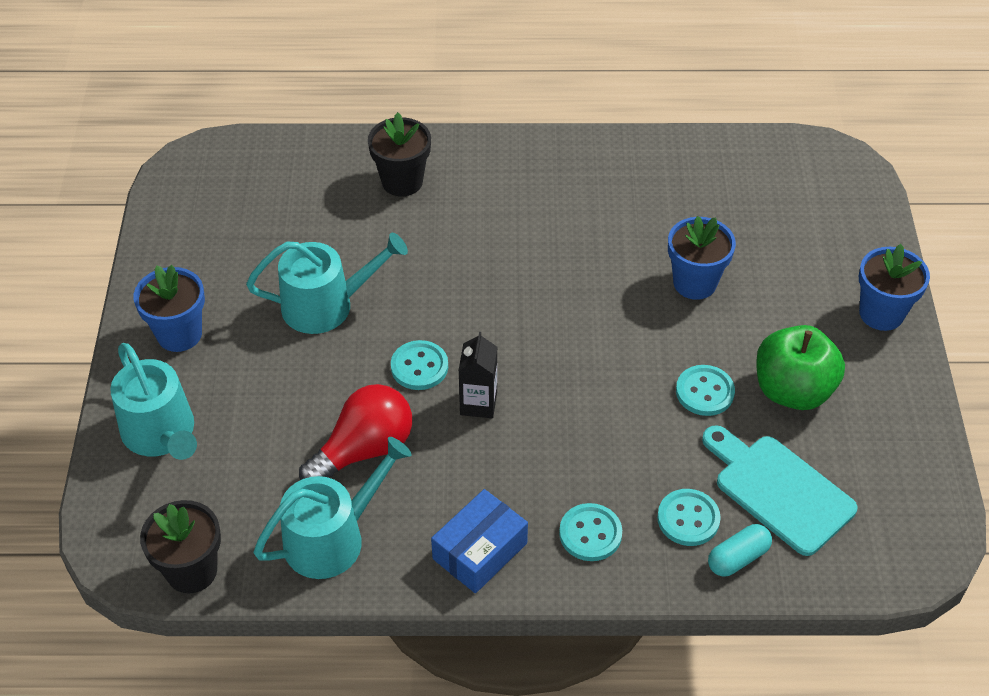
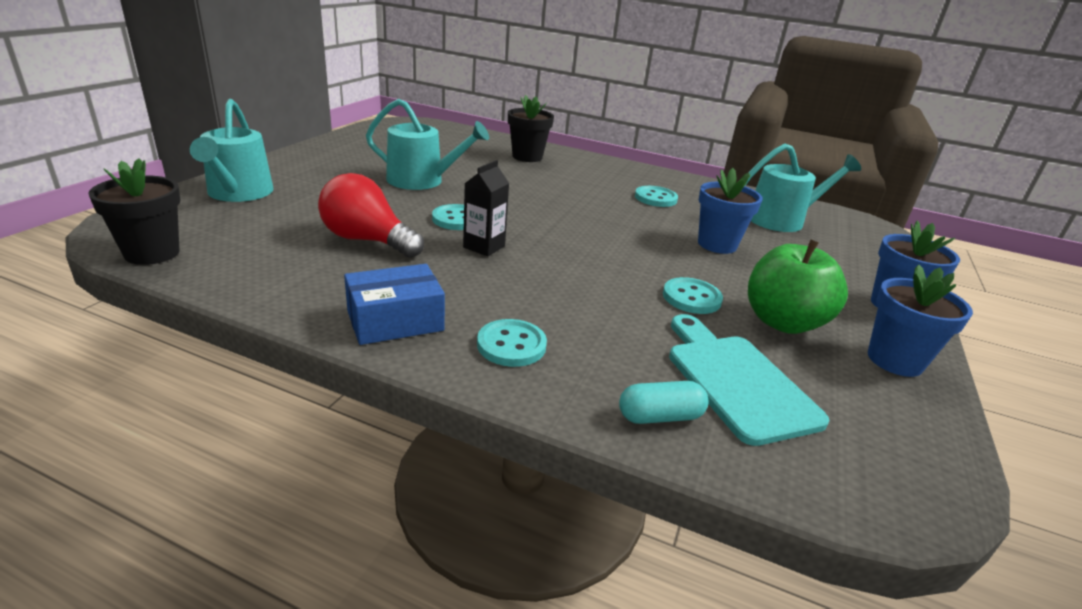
camera: 20 degrees right, 20 degrees down
(179, 334) = (312, 165): blue flower pot -> blue flower pot (894, 360)
(332, 538) = (282, 272): turquoise watering can -> turquoise watering can (781, 220)
(364, 450) = (367, 240): red light bulb -> red light bulb turned 135 degrees counterclockwise
(688, 519) = (622, 369): turquoise button -> turquoise button (655, 198)

